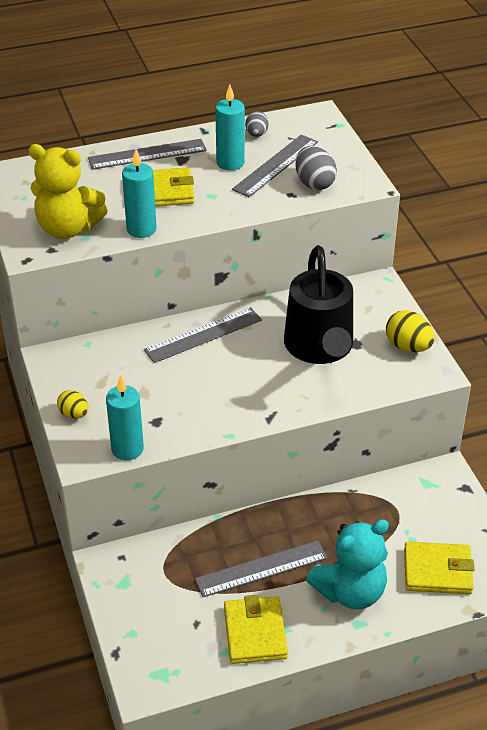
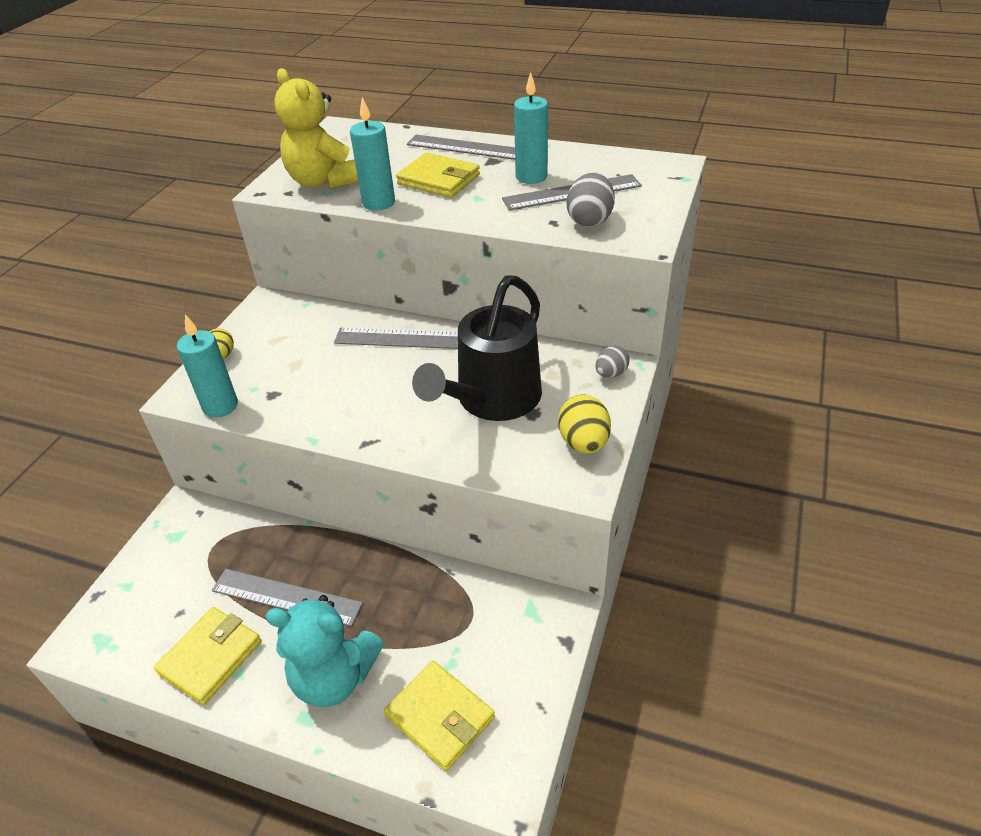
camera: 40 degrees right, 0 degrees up
(256, 134) = (588, 162): grey egg -> grey egg (611, 373)

